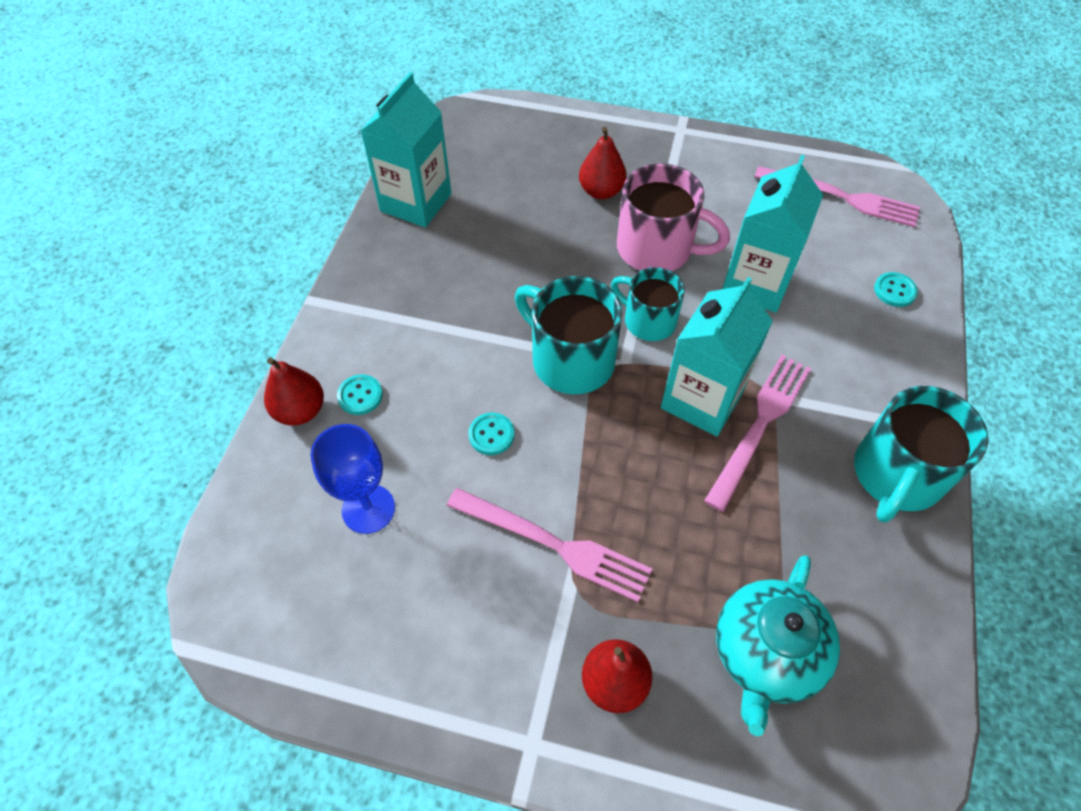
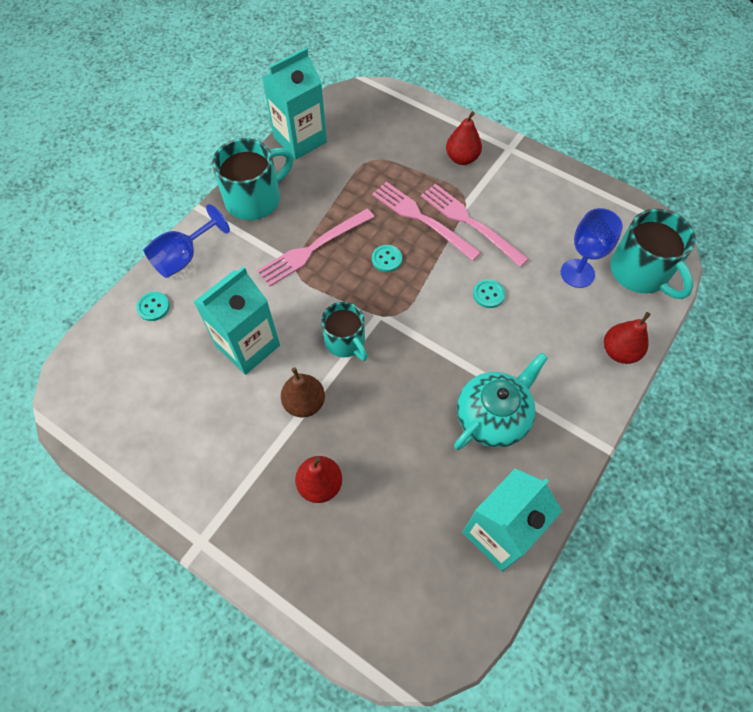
camera: 160 degrees left, 5 degrees up
(360, 396) = (574, 349): turquoise button -> turquoise button (386, 259)
(570, 360) = (416, 329): turquoise mug -> turquoise mug (640, 272)
(657, 249) = (304, 403): pink mug -> brown pear
(702, 399) = (340, 274): turquoise carton -> turquoise carton (300, 140)
(766, 653) = (382, 148): turquoise teapot -> turquoise teapot (493, 416)
(841, 197) = (119, 403): pink fork -> pink fork (422, 219)
(914, 358) = (184, 257): none -> blue goblet

